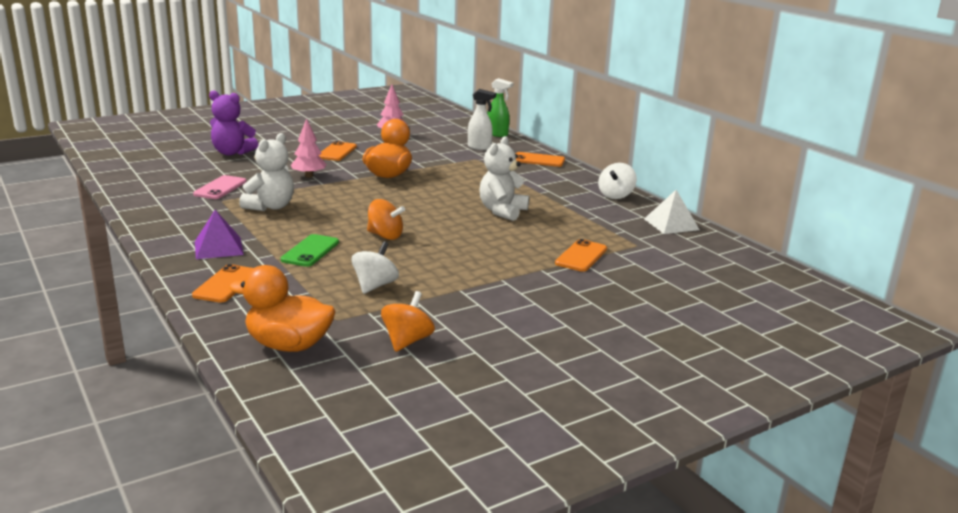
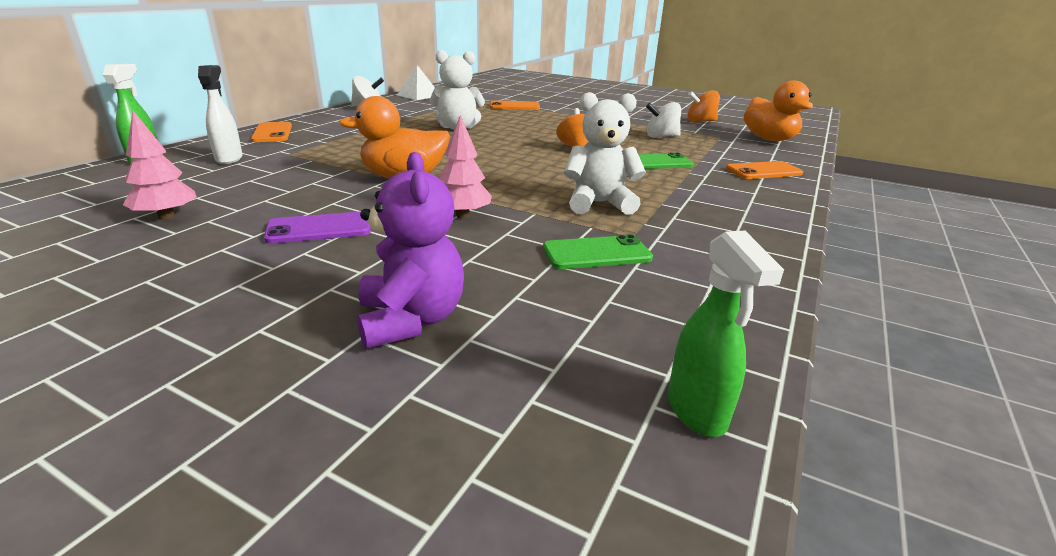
camera: 120 degrees left, 5 degrees up
(117, 170) = (697, 412): none -> green spray bottle
(218, 247) = (727, 193): purple pyramid -> none
(220, 188) = (596, 253): pink phone -> green phone
(337, 152) = (319, 229): orange phone -> purple phone

